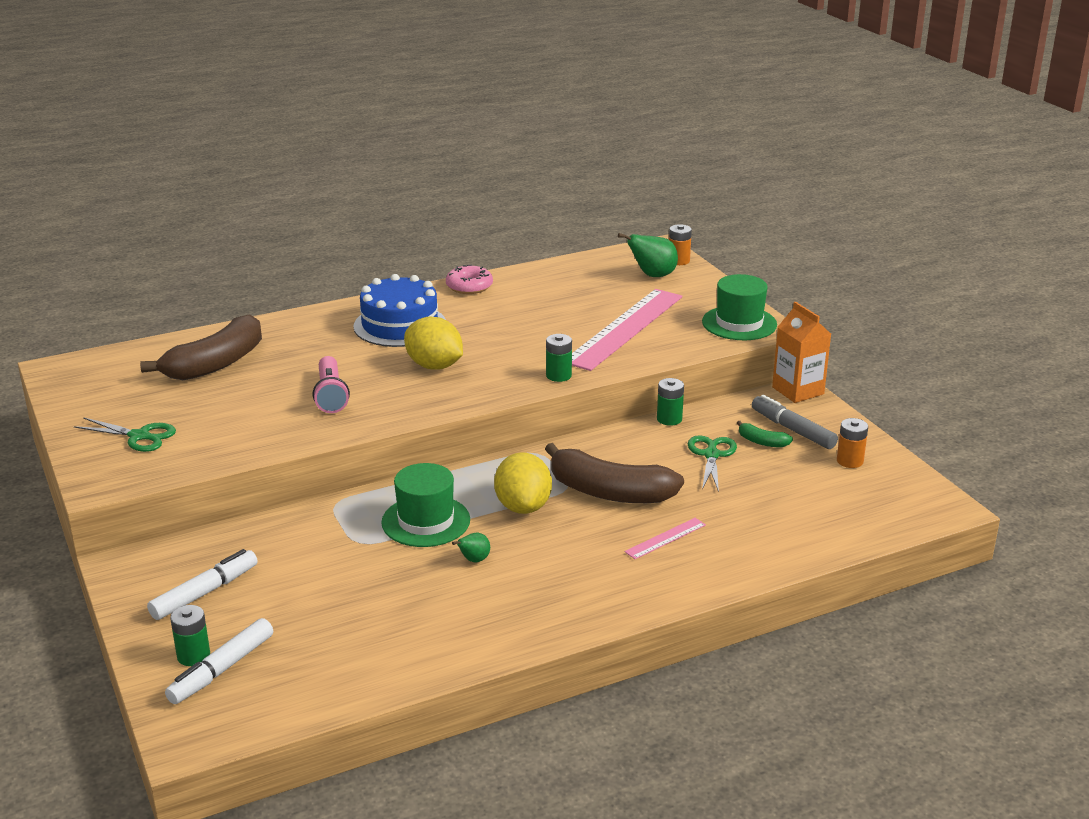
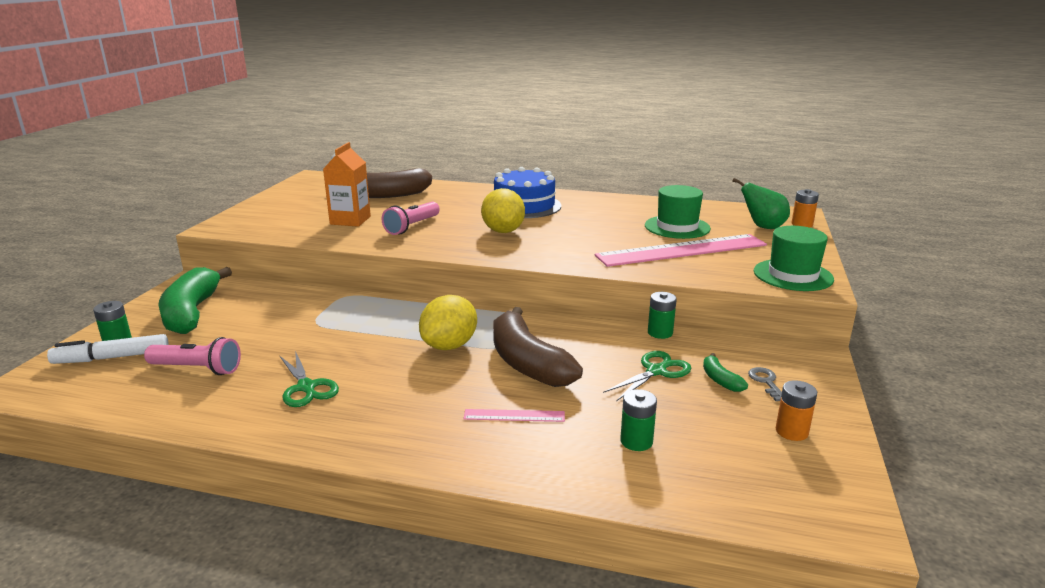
camera: 40 degrees right, 5 degrees down
(139, 436) = (280, 214): green scissors -> green scissors (306, 387)
(205, 592) = (192, 313): white marker -> green banana
(335, 635) = (197, 369): none -> pink flashlight
(426, 521) = (374, 327): green hat -> green hat (677, 227)
(469, 286) = (608, 199): pink donut -> none
(473, 560) = (356, 364): green pear -> none
(558, 375) = (577, 262): green battery -> green battery (636, 441)
(792, 430) = (766, 382): grey marker -> grey key
(798, 390) = (817, 355): orange carton -> orange carton (350, 220)

